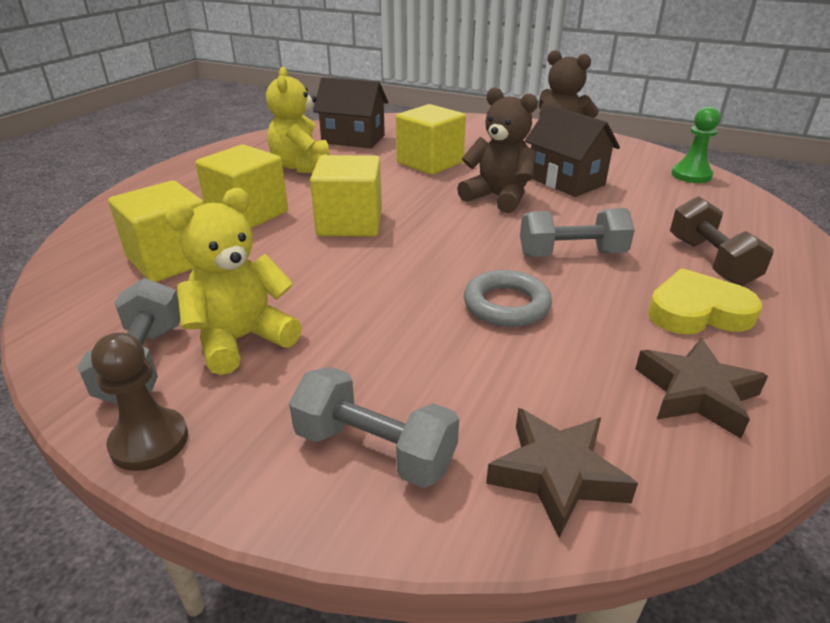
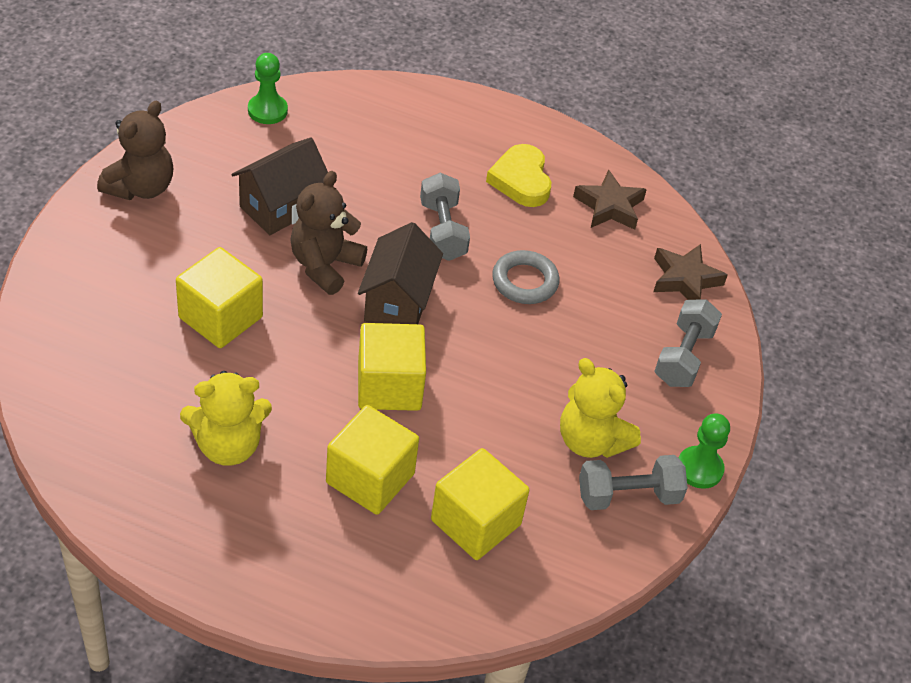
camera: 100 degrees left, 15 degrees up
(149, 441) = (699, 468): brown pawn -> green pawn
(353, 139) = (124, 398): brown house -> brown house (398, 302)
(710, 261) = (447, 151): brown dumbbell -> none

